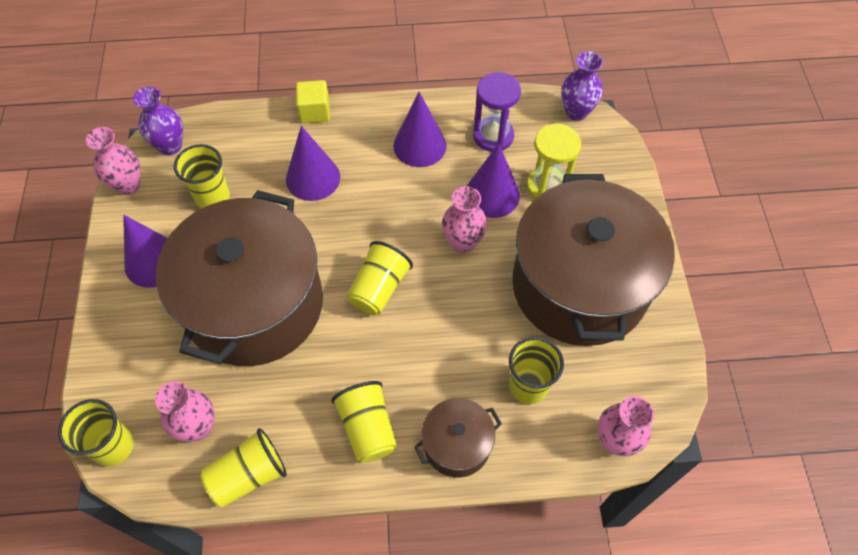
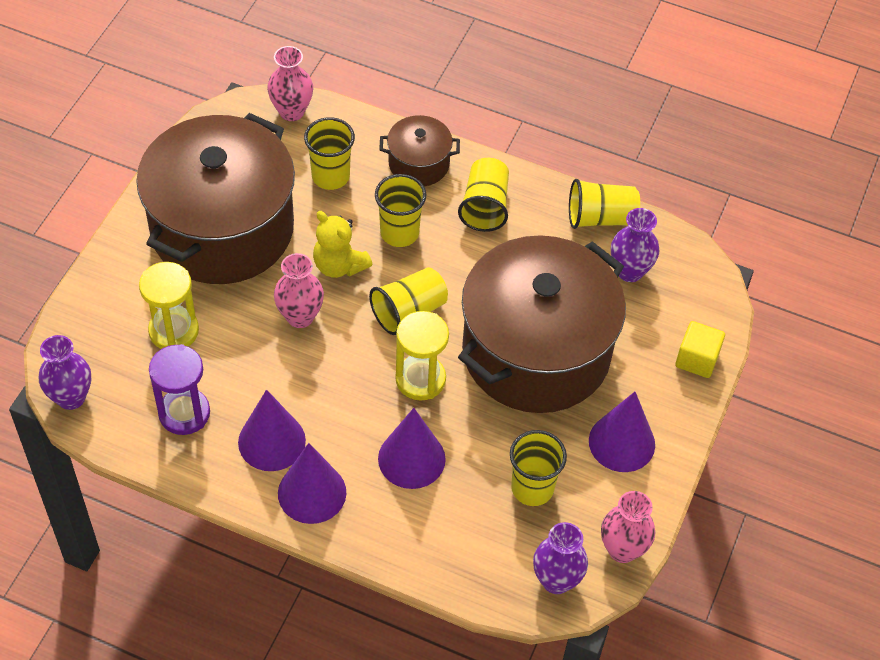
camera: 155 degrees left, 5 degrees down
(113, 446) = (709, 289): yellow cup -> yellow cup (399, 233)
(198, 427) = (630, 271): pink vase -> purple vase
(315, 111) = (364, 545): yellow cube -> yellow cube (697, 359)
(338, 237) = (420, 379): none -> yellow hourglass
(461, 301) = (339, 265): none -> yellow teddy bear
(492, 194) = (235, 350): purple cone -> purple cone (312, 492)

